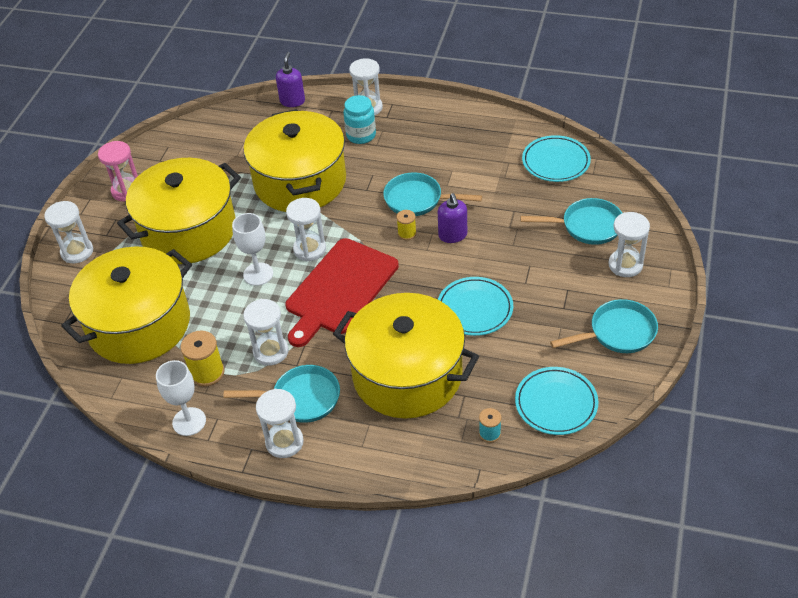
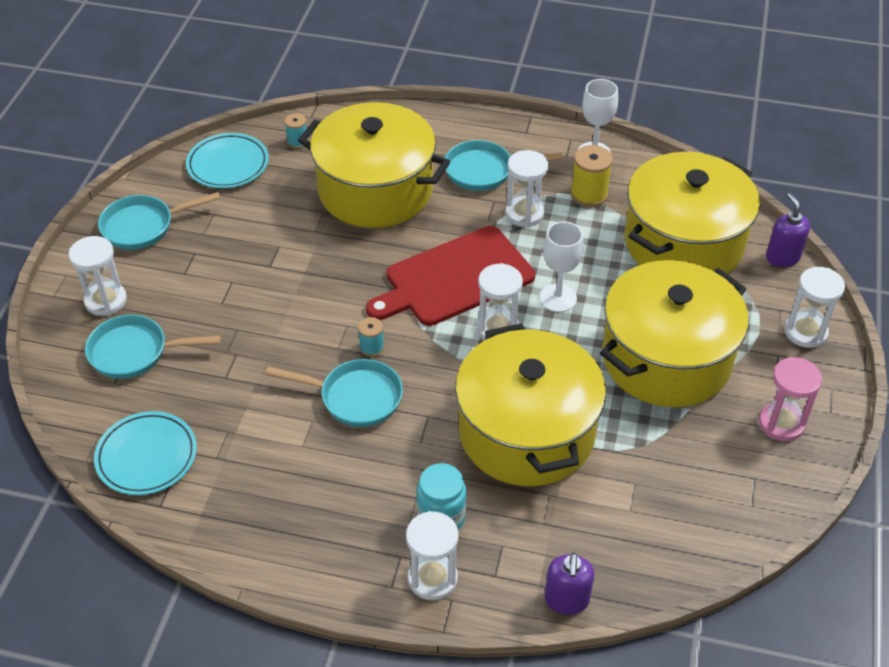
camera: 175 degrees right, 0 degrees up
(284, 442) = (495, 137): white hourglass -> none
(339, 289) = (454, 278): red cutting board -> red cutting board turned 150 degrees counterclockwise
(407, 233) = (371, 347): yellow spool -> turquoise spool
(453, 235) = (312, 343): purple soap dispenser -> purple soap dispenser (782, 257)
(475, 309) = (296, 253): turquoise plate -> none

